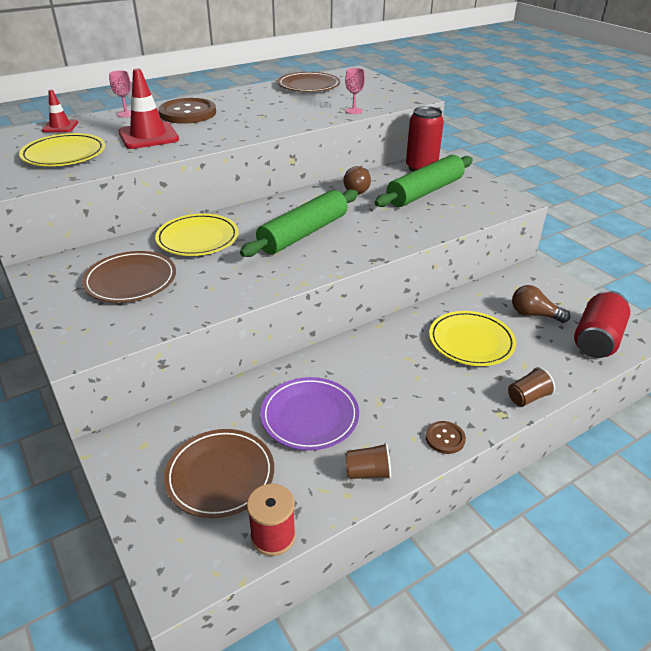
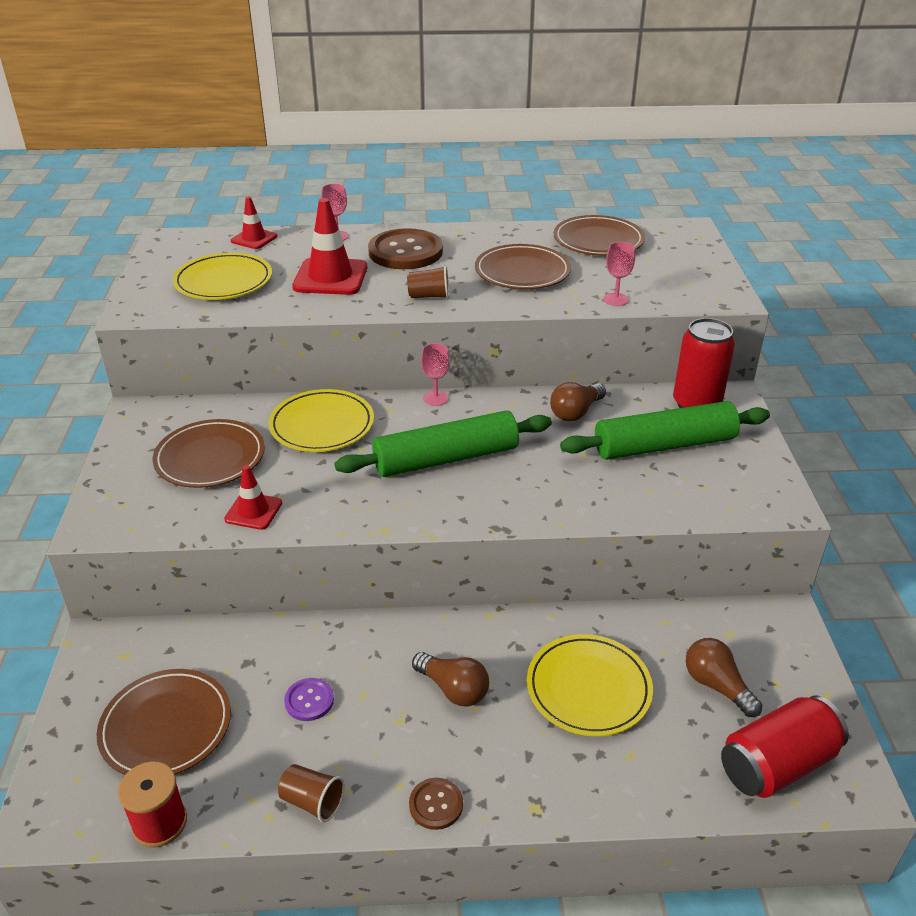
camera: 30 degrees right, 0 degrees up
(199, 301) = (253, 511): none -> red traffic cone
(262, 204) = (435, 398): none -> pink goblet
(280, 109) = (522, 272): none -> brown plate
(309, 416) = (309, 700): purple plate -> purple button
(395, 372) = (453, 689): none -> brown light bulb
(527, 397) = (591, 802): brown cup -> brown cup (429, 296)

